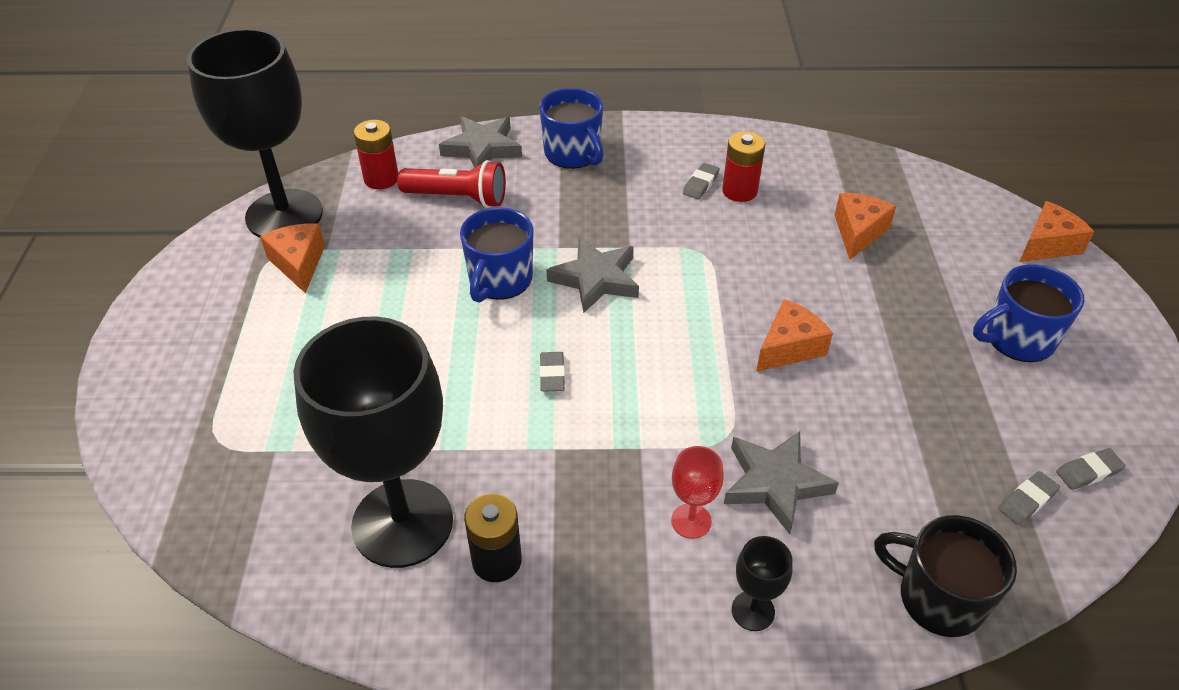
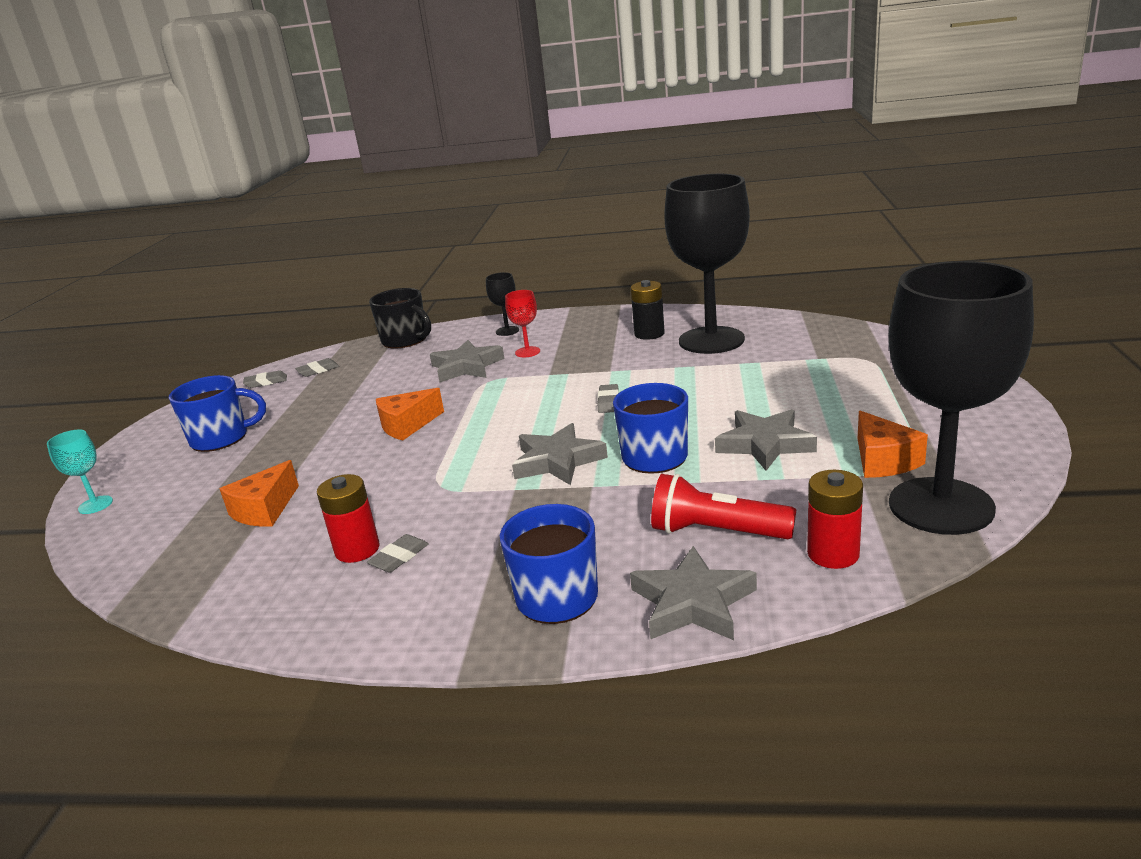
camera: 170 degrees left, 20 degrees down
(393, 290) = (765, 444): none -> grey star
(1047, 245) = (95, 505): orange cheese -> turquoise goblet

